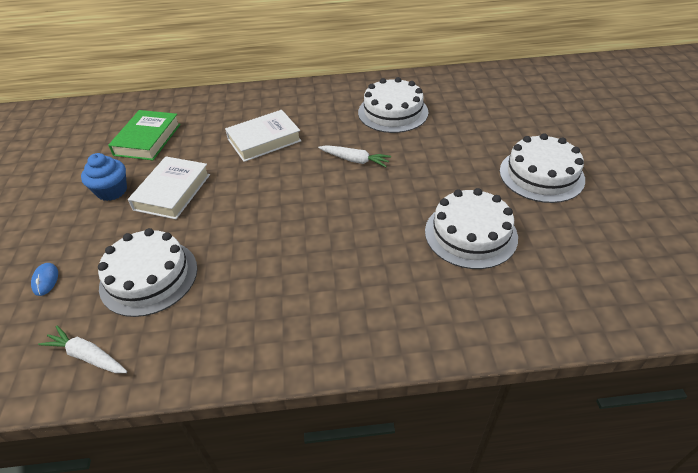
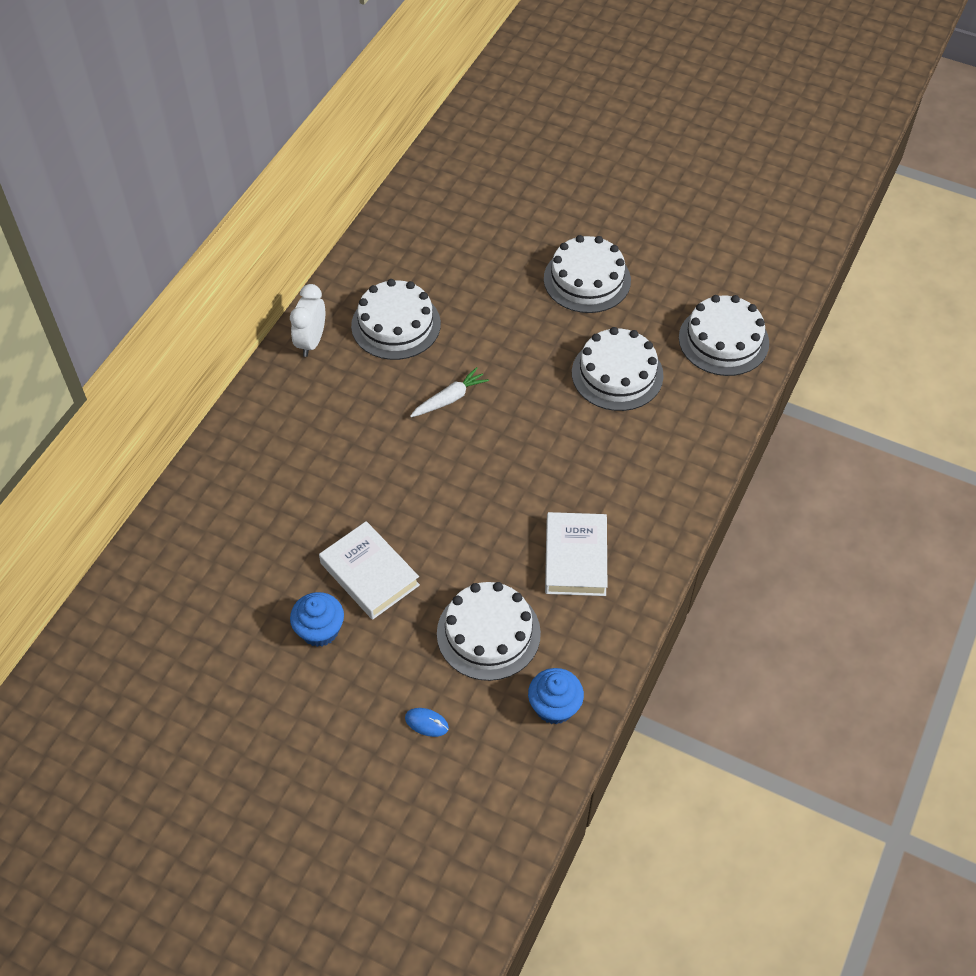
camera: 60 degrees left, 10 degrees up
(87, 356) = (554, 706): white carrot -> blue cupcake
(148, 139) = (242, 567): green book -> none
(264, 140) = (345, 458): white book -> white book (575, 558)
(344, 90) = (311, 342): none -> white clock
(589, 287) = (723, 340): none -> white cake

